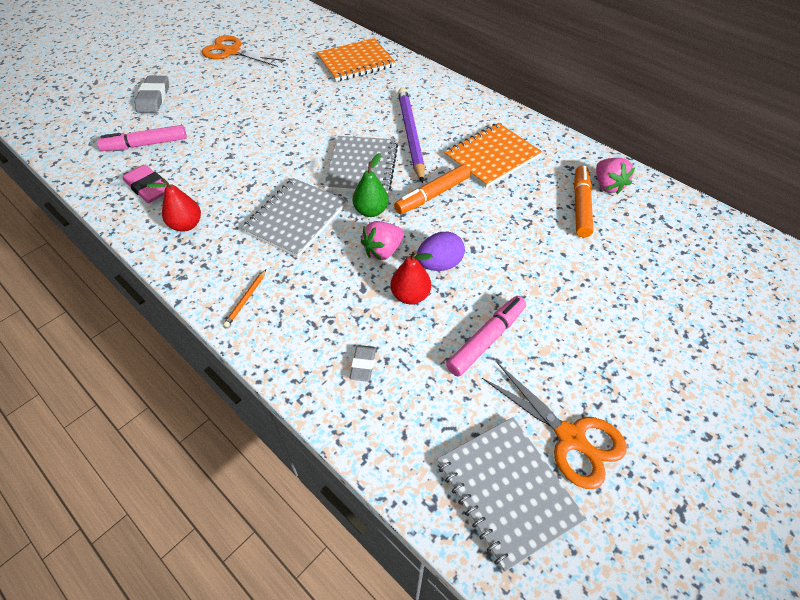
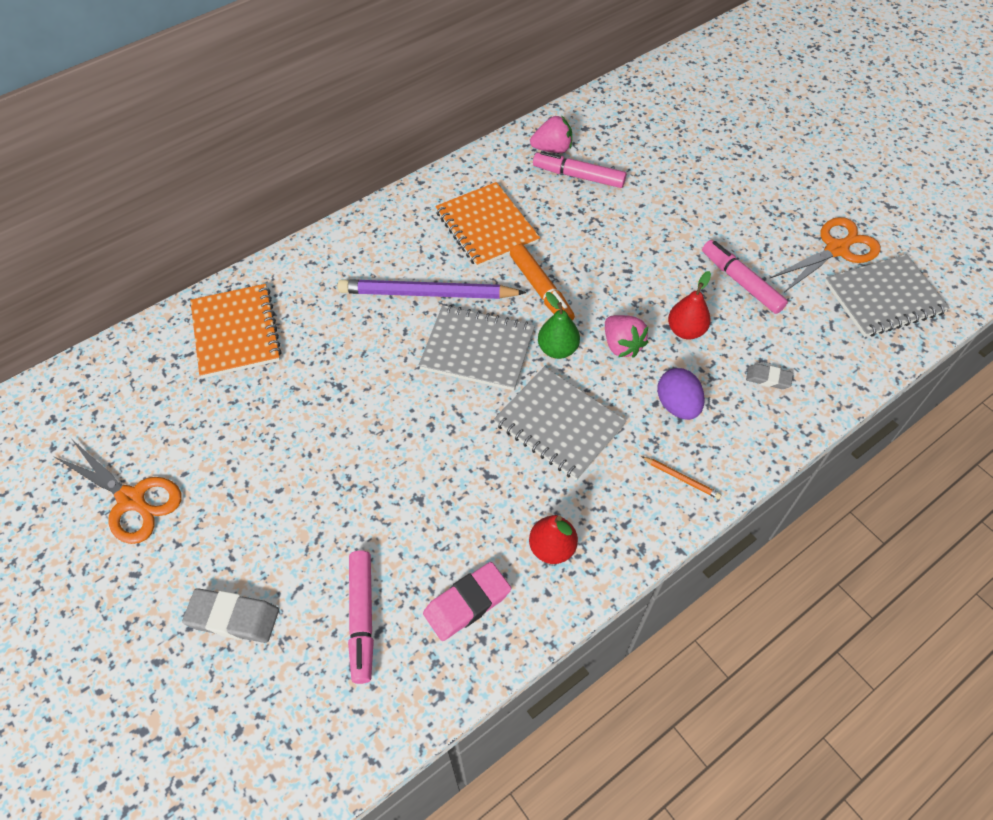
camera: 80 degrees left, 5 degrees up
(232, 51) = (132, 500): orange scissors -> orange scissors turned 90 degrees counterclockwise
(439, 264) = (646, 300): purple egg -> purple egg (677, 405)
(580, 206) = (578, 176): orange marker -> pink marker

